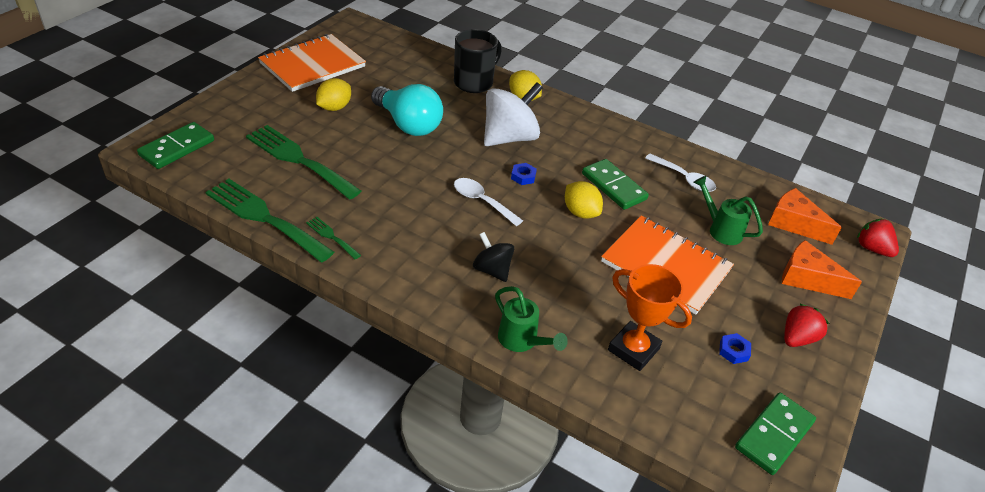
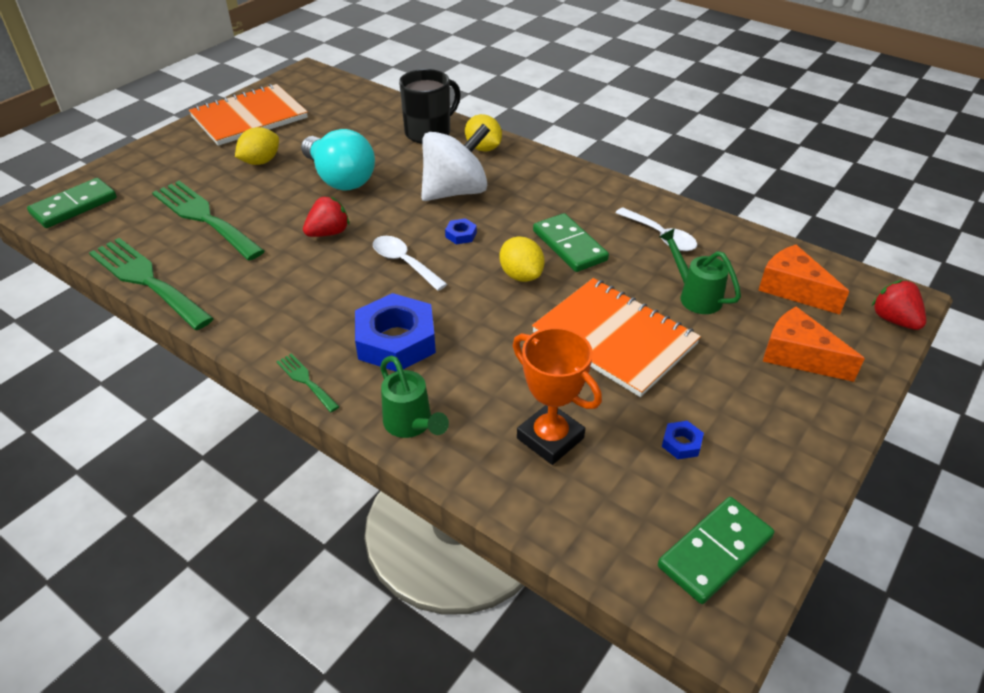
camera: 10 degrees right, 0 degrees up
(331, 236) = (216, 301): green fork -> green fork (305, 380)
(492, 270) = (396, 341): black spinning top -> blue nut
(797, 338) = (770, 429): red strawberry -> red strawberry (328, 233)

